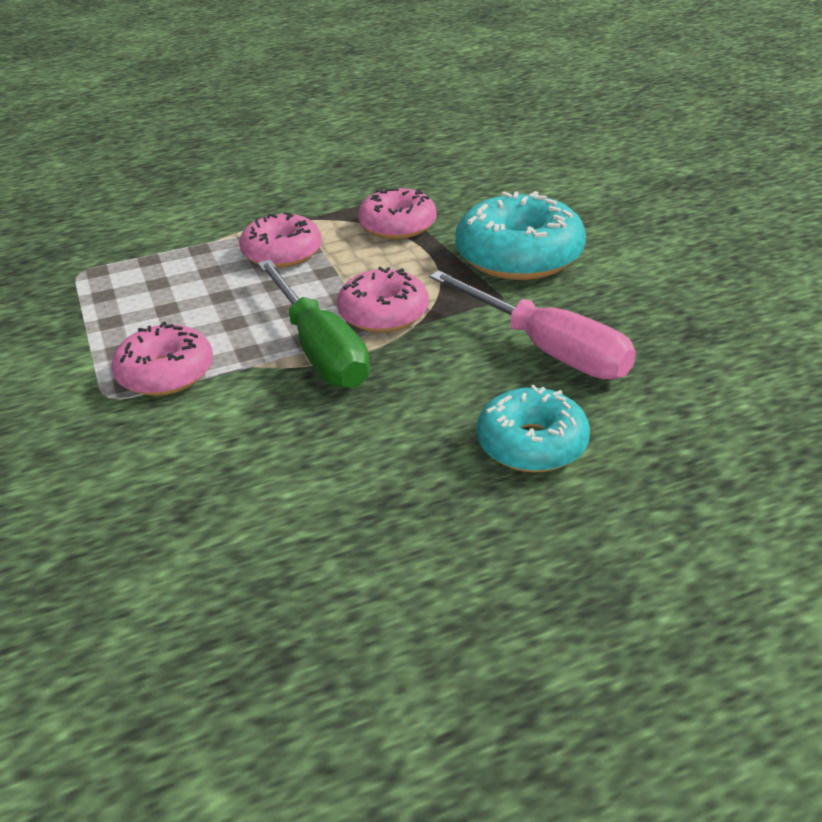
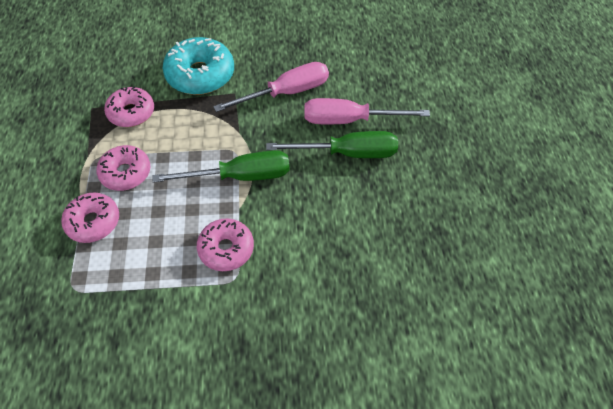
camera: 75 degrees left, 20 degrees up
(383, 314) = (222, 142): pink donut -> pink donut (93, 222)
(439, 462) = (347, 153): none -> green screwdriver
(532, 444) = (349, 120): turquoise donut -> pink screwdriver

